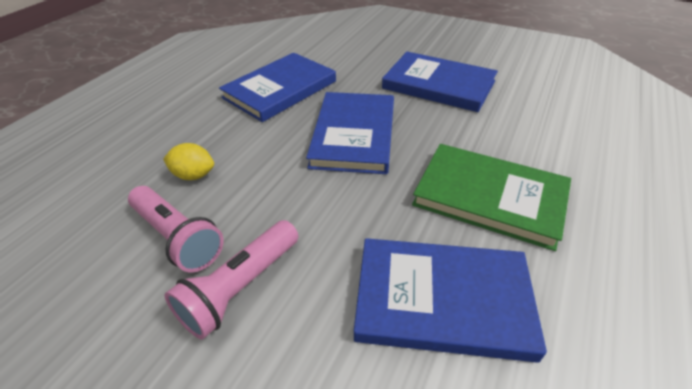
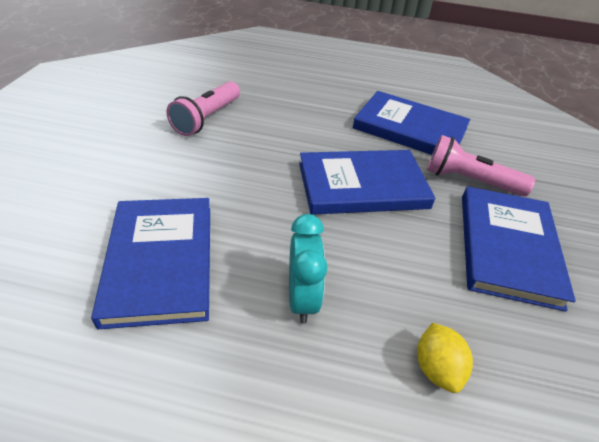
camera: 70 degrees right, 0 degrees up
(194, 175) = (270, 110): yellow lemon -> yellow lemon (436, 368)
(241, 287) = (166, 153): pink flashlight -> pink flashlight (469, 181)
(489, 197) = (302, 298): green book -> turquoise clock

